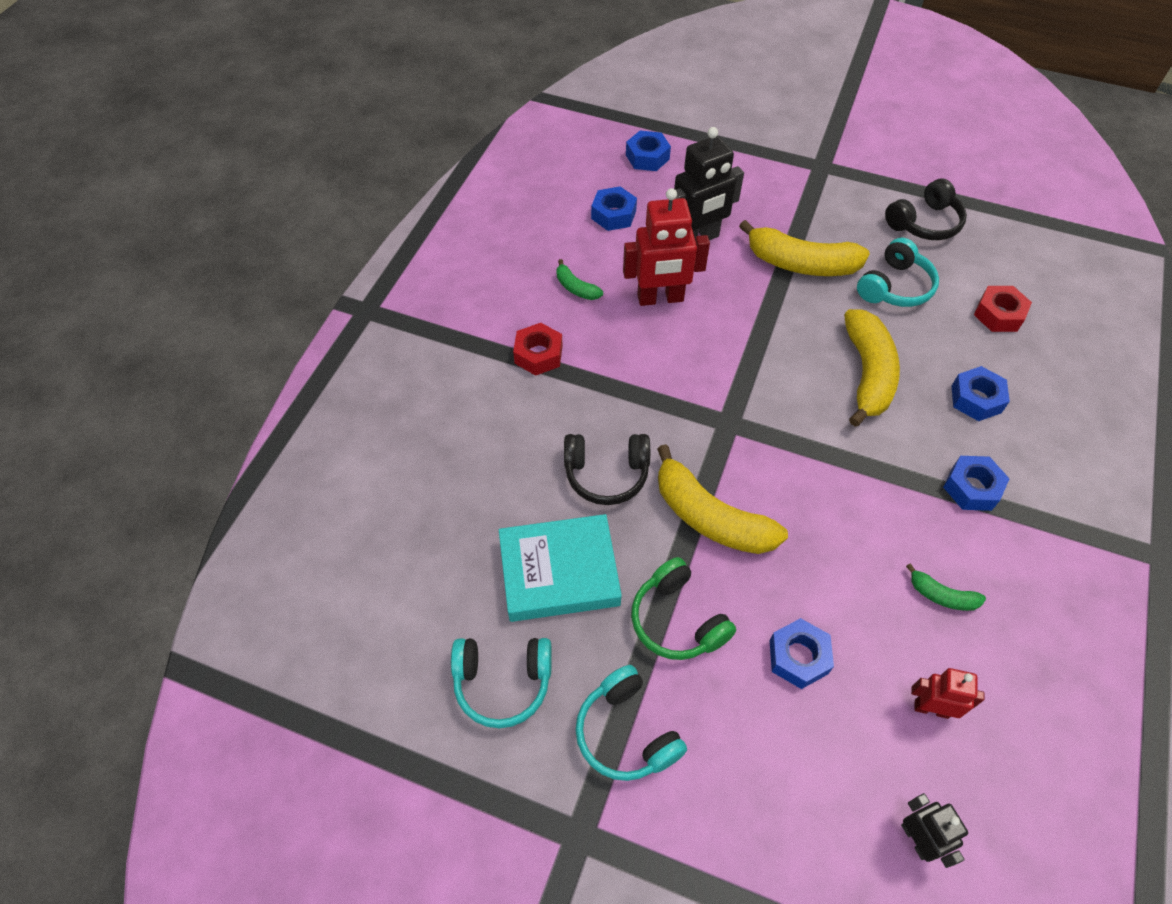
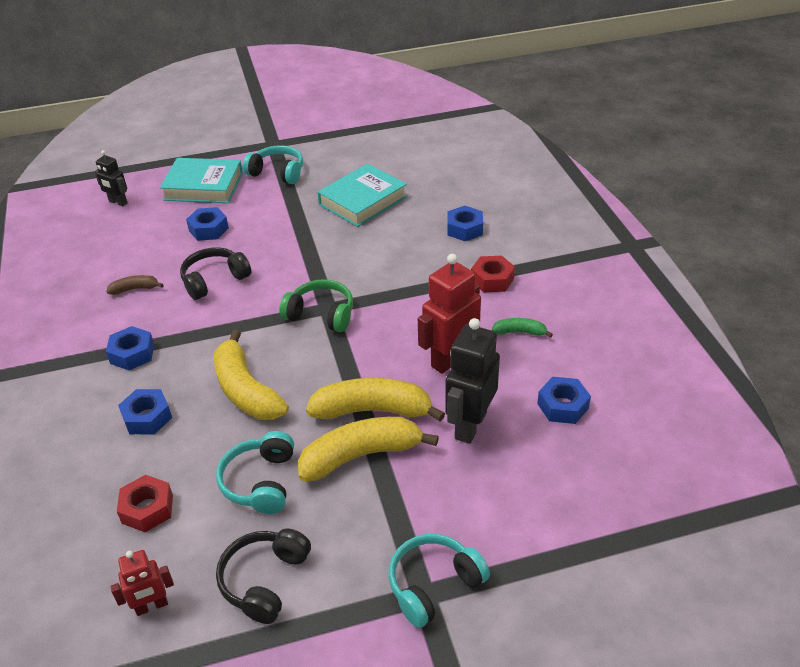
camera: 145 degrees right, 15 degrees down
(502, 682) = (349, 161): turquoise headphones -> turquoise headphones (434, 585)
(606, 474) = (380, 246): black headphones -> black headphones (214, 280)
(647, 157) = (604, 486): blue nut -> blue nut (464, 229)
(677, 620) = (284, 213): green headphones -> green headphones (321, 314)
(710, 517) = (300, 258): yellow banana -> yellow banana (373, 410)
(758, 782) = (203, 186): none -> turquoise book
(931, 708) = (125, 243): red robot -> red robot (152, 606)
(941, 595) = (135, 289): green banana -> brown banana

